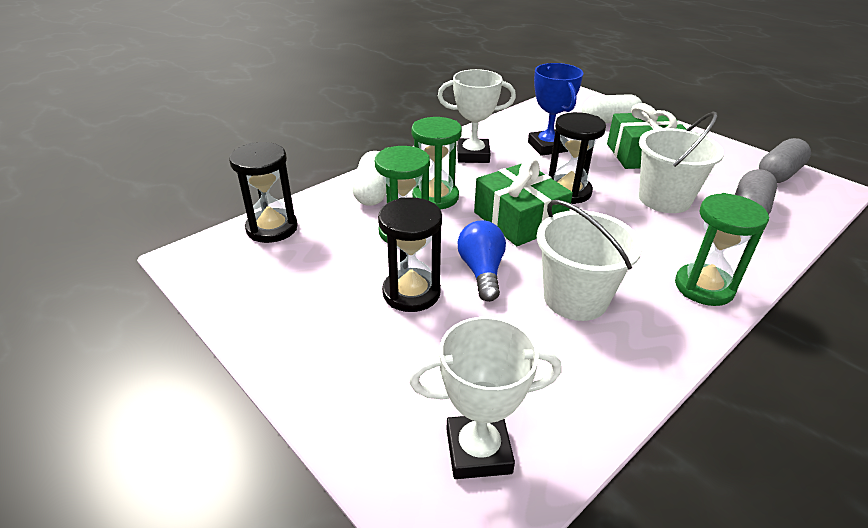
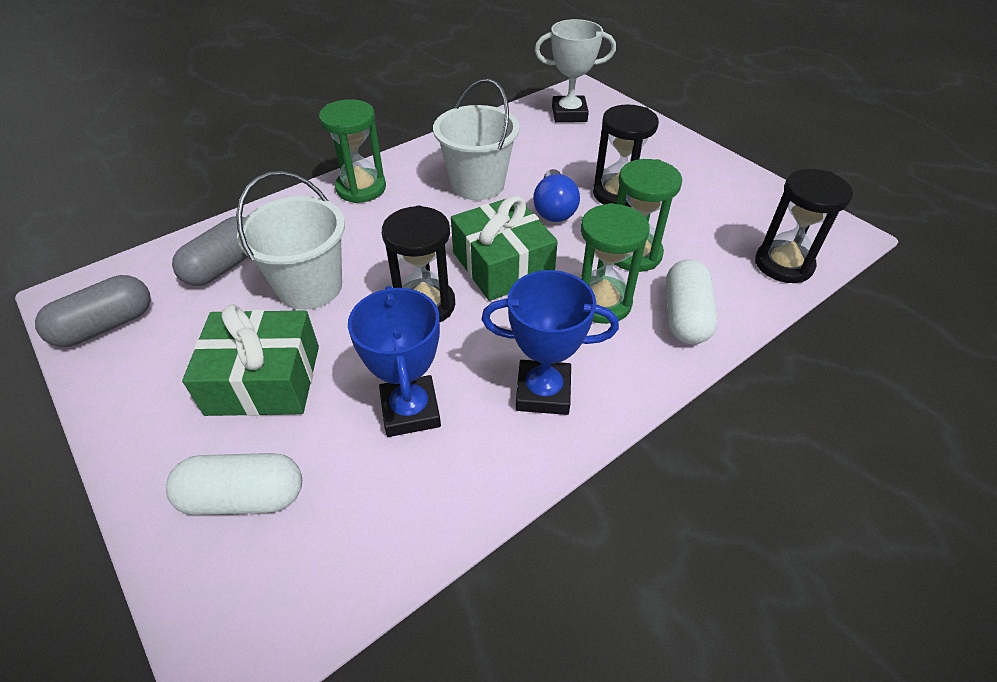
camera: 175 degrees left, 10 degrees up
(473, 155) = (543, 392): white trophy -> blue trophy

